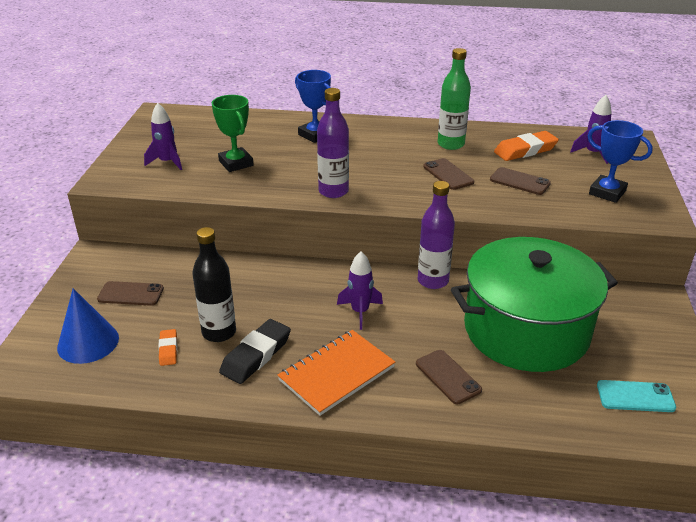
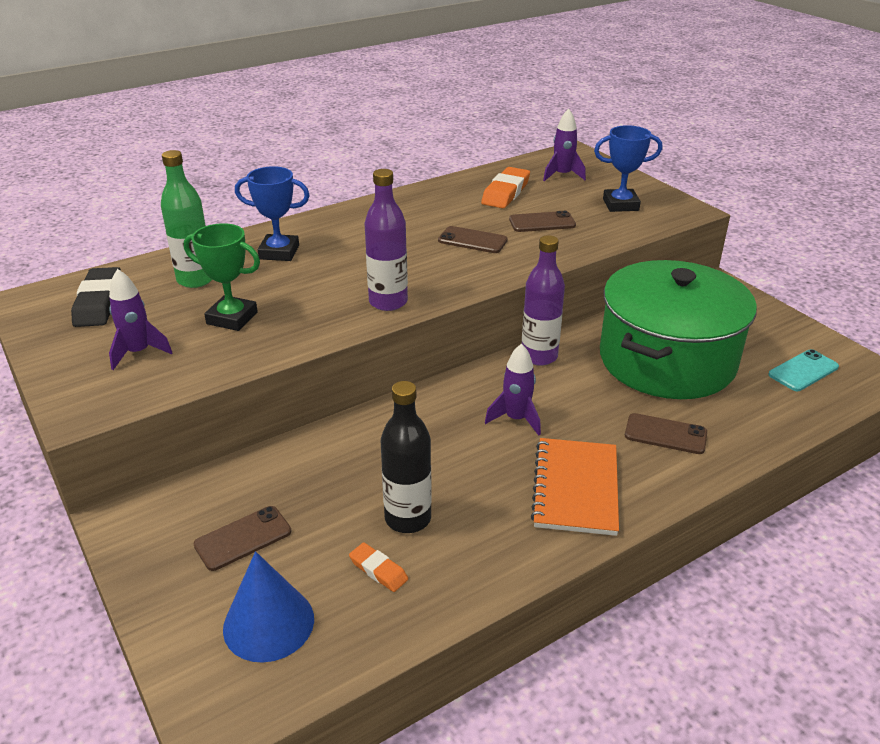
camera: 40 degrees left, 0 degrees up
(256, 355) = (478, 518): black eraser -> black eraser (99, 302)
(451, 144) = (432, 211): green bottle -> green bottle (195, 280)

